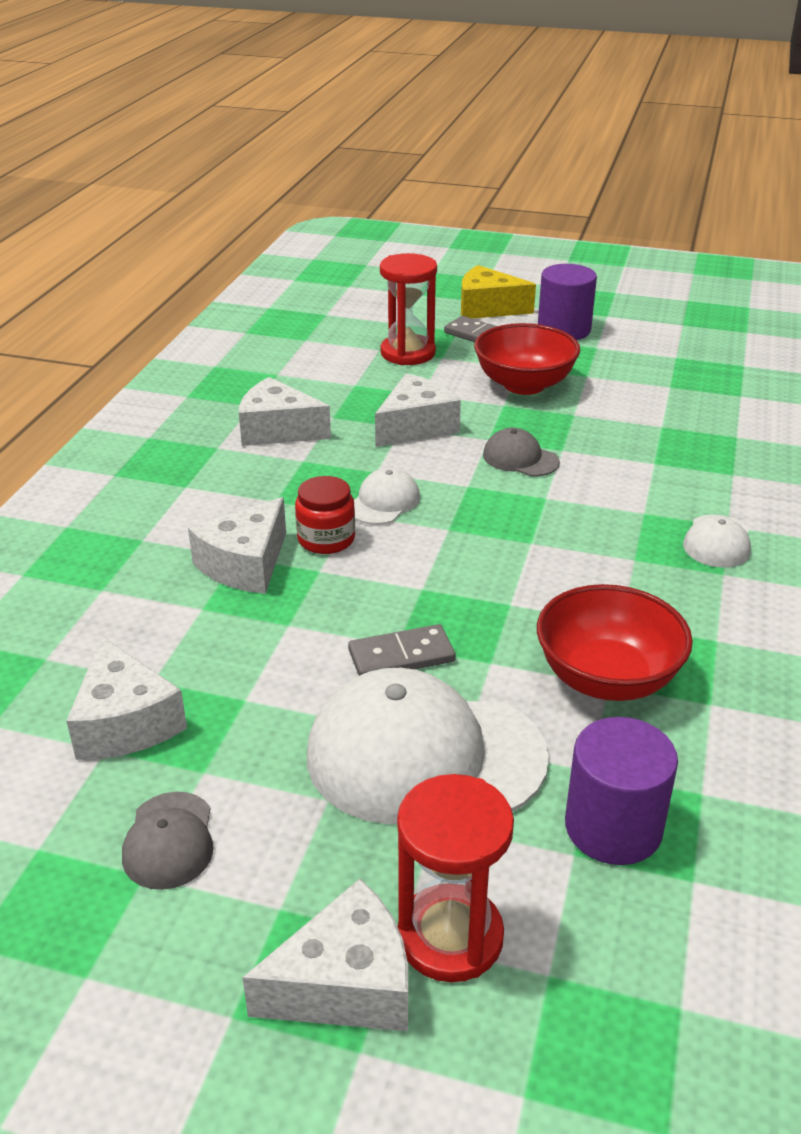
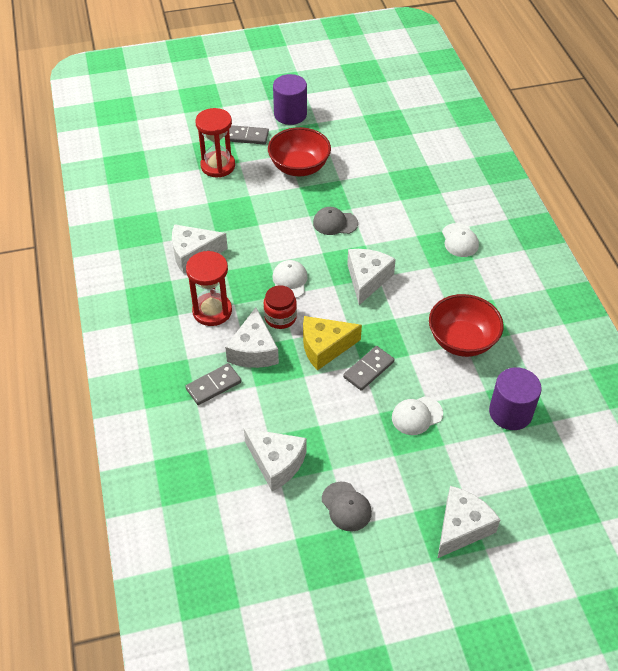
camera: 30 degrees left, 15 degrees up
(142, 584) = (213, 385): none -> grey domino
(416, 426) = (265, 221): white cheese -> white cheese (367, 279)
(425, 756) = (417, 416): white cap -> white cap, size x0.46
(450, 937) = (484, 489): red hourglass -> red hourglass (212, 311)
(487, 308) = (235, 111): yellow cheese -> yellow cheese (325, 347)

